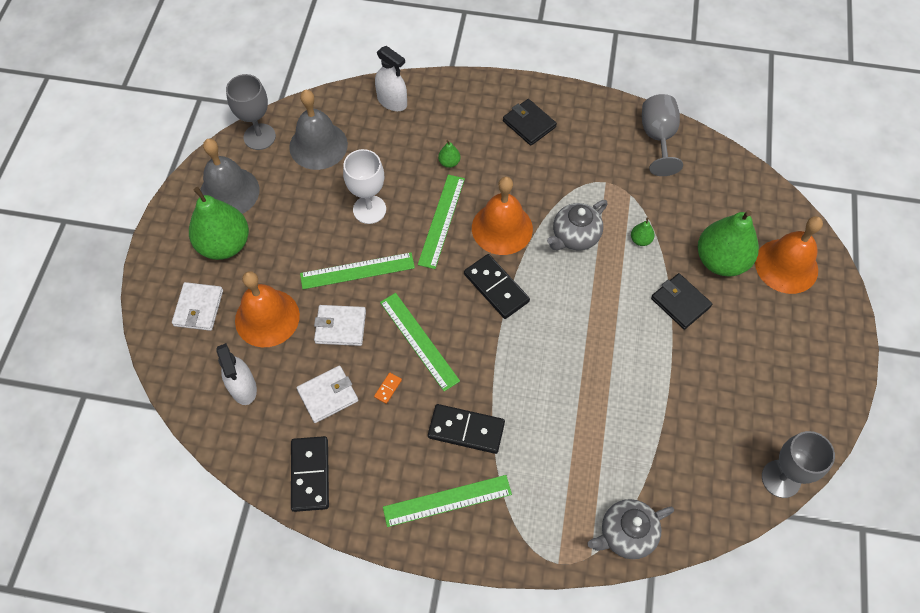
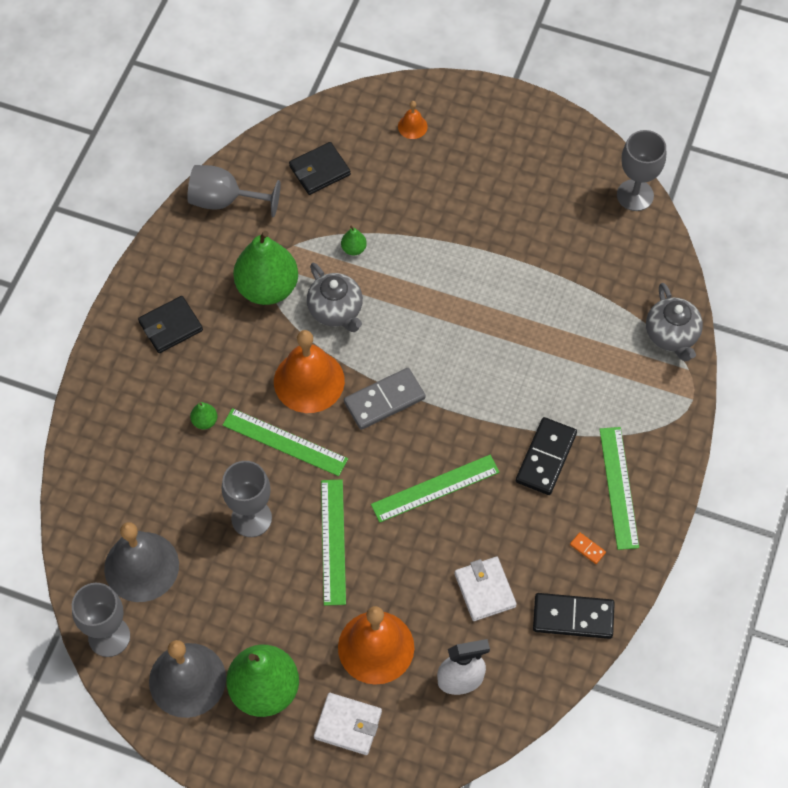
camera: 80 degrees left, 0 degrees up
(340, 327) = (403, 568): white wallet -> none
(369, 209) = (251, 518): white goblet -> grey goblet
(388, 388) = (486, 527): orange domino -> orange domino (587, 549)
(392, 101) = (95, 472): white spray bottle -> none
(496, 288) = (384, 400): black domino -> grey domino
(680, 303) = (436, 230): black wallet -> black wallet (319, 170)
(721, 260) = (394, 182): green pear -> green pear (267, 288)
(786, 266) = (412, 126): orange bell -> orange bell, size x0.45

